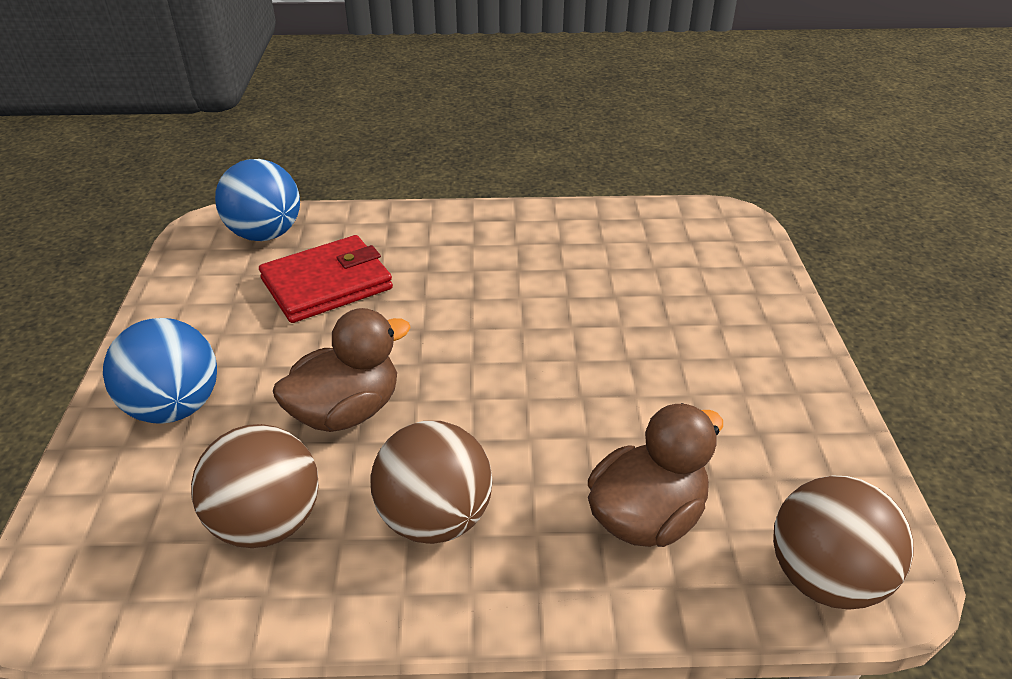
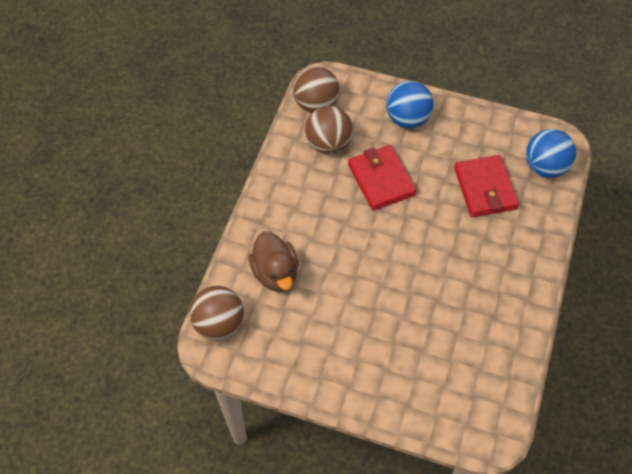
camera: 110 degrees right, 20 degrees up
(346, 411) = (381, 180): brown duck -> red wallet
(435, 518) = (307, 198): brown ball -> brown ball (316, 104)

